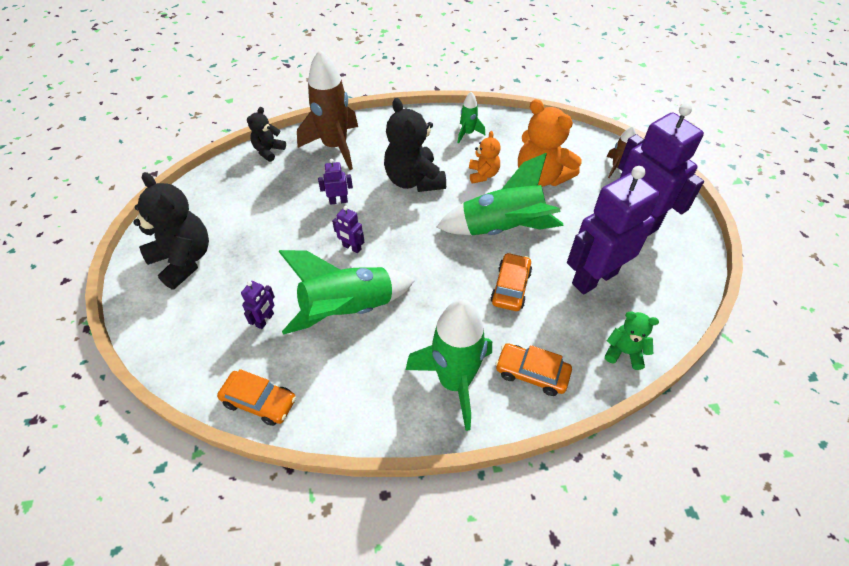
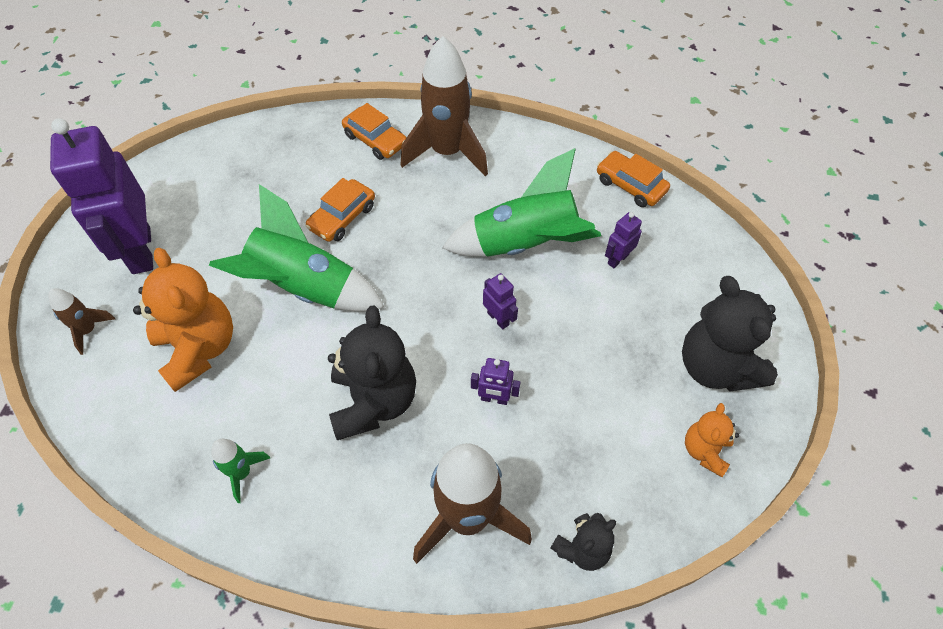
camera: 160 degrees left, 5 degrees up
(454, 382) = (447, 152): green rocket -> brown rocket
(483, 174) = (273, 379): orange teddy bear -> orange teddy bear (705, 451)
(594, 278) = (250, 201): purple robot -> none
(624, 352) = (282, 132): green teddy bear -> none

